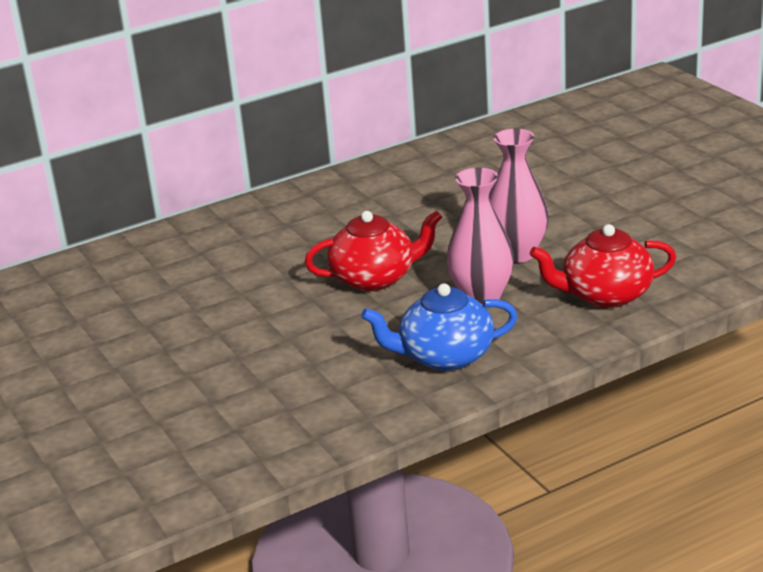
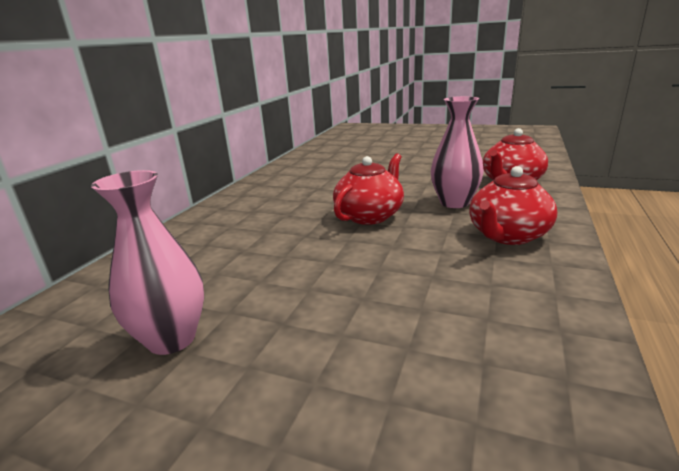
camera: 40 degrees left, 5 degrees down
(444, 356) = (507, 235): blue teapot -> red teapot
(517, 254) = (427, 182): pink vase -> pink vase (172, 339)

